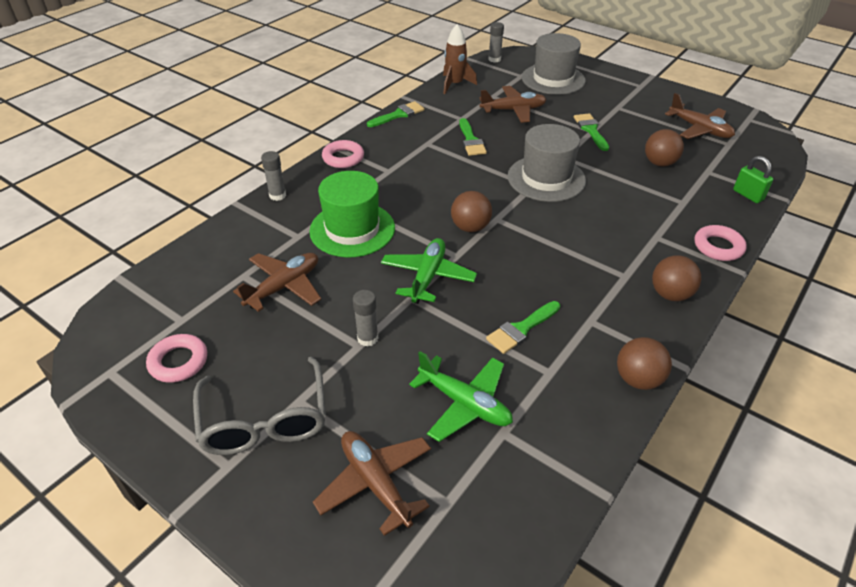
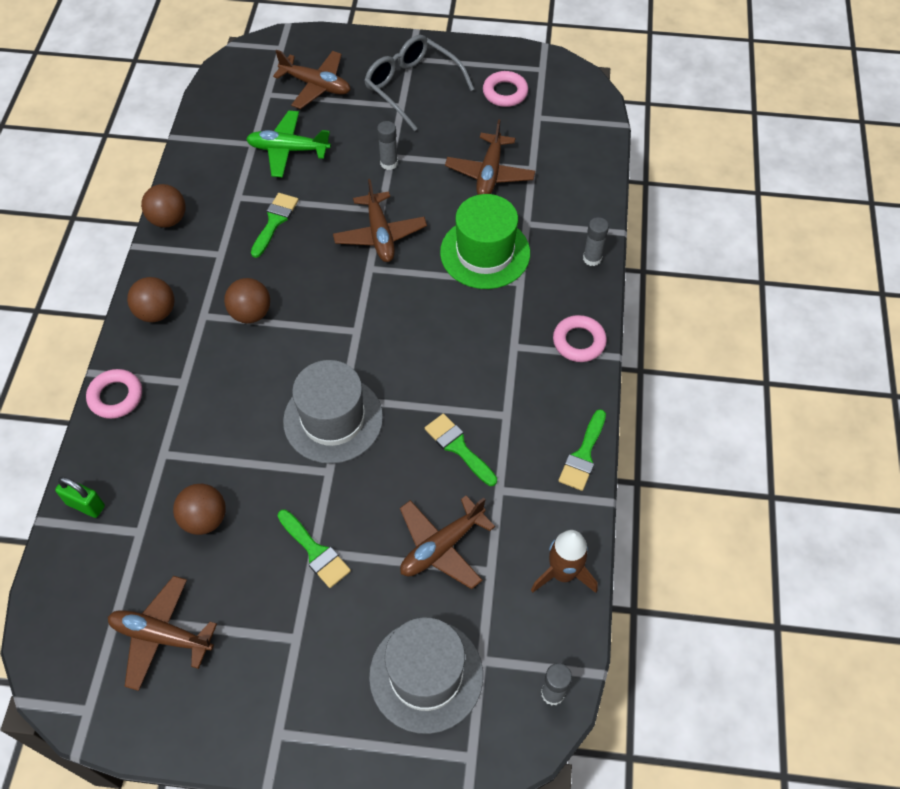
camera: 150 degrees right, 15 degrees up
(428, 277) = (380, 235): green plane -> brown plane
(470, 227) = (376, 307): brown ball -> brown ball (251, 313)

